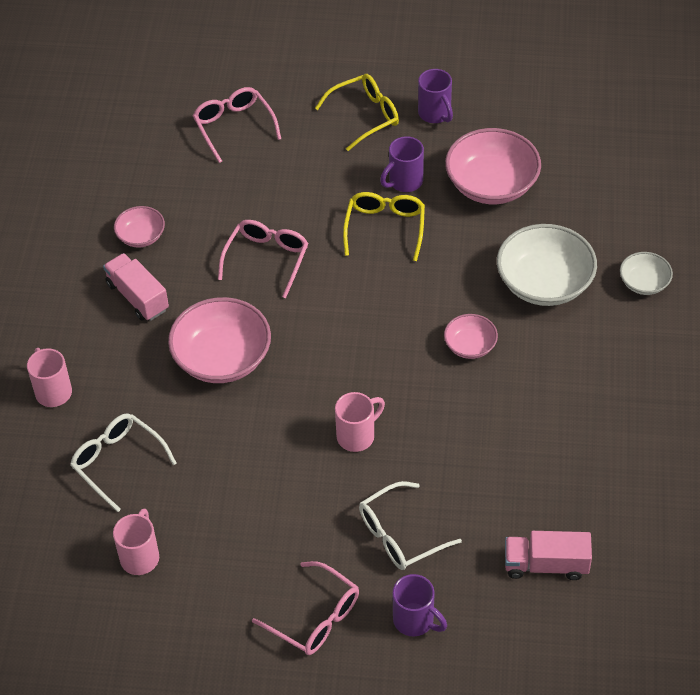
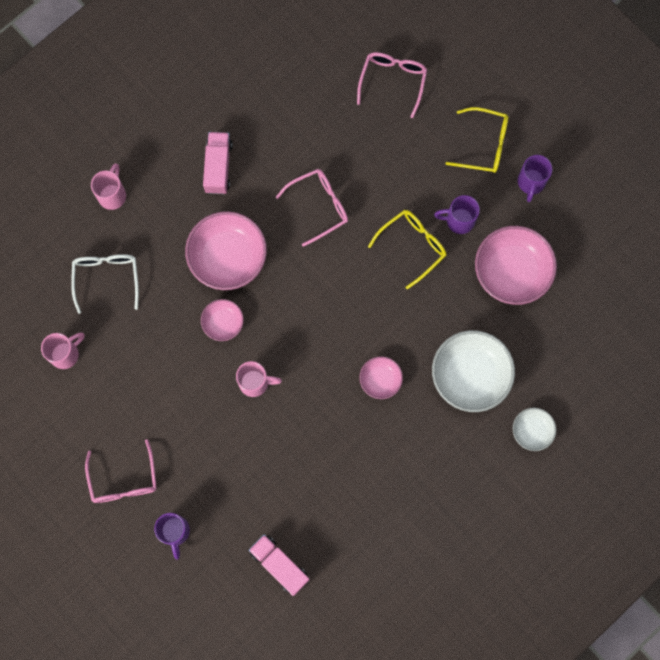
camera: 40 degrees right, 25 degrees up
(141, 236) = (260, 121): pink bowl -> pink bowl (223, 323)
(400, 535) = (217, 471): white glasses -> none

